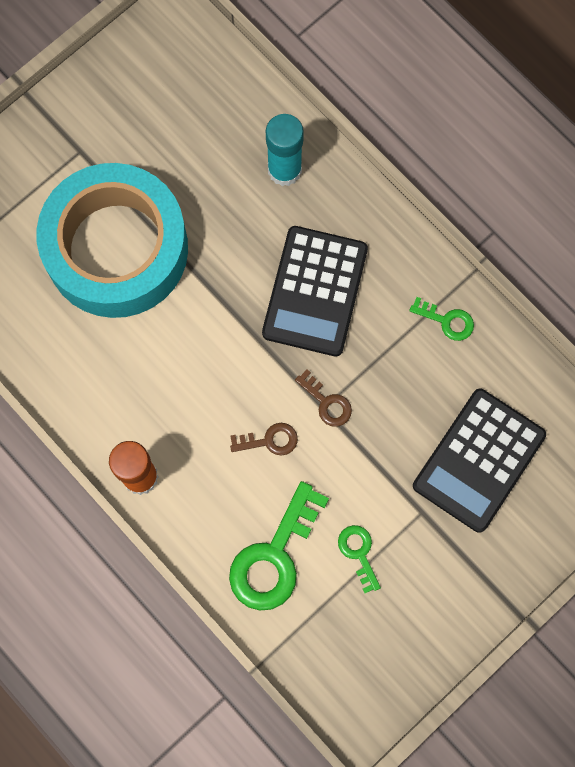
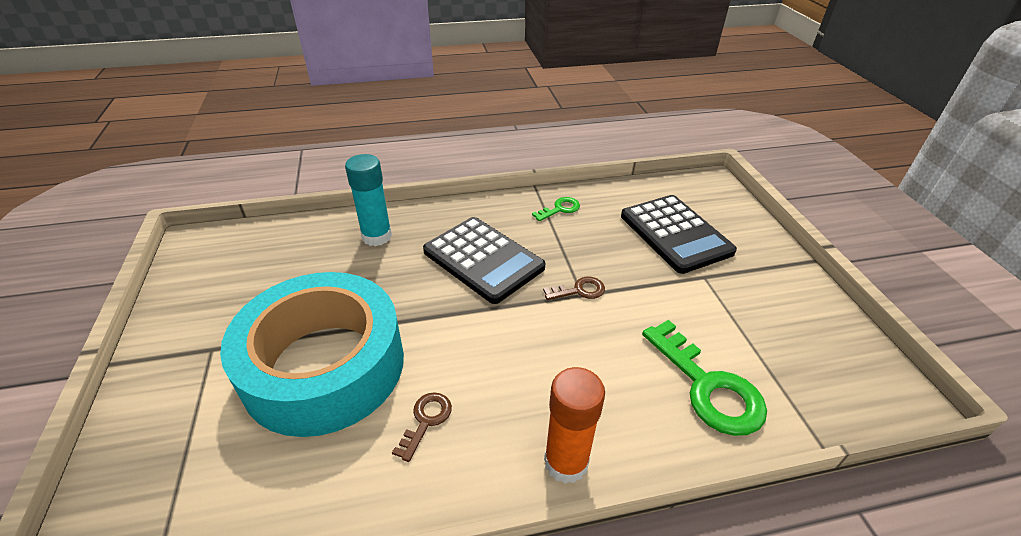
camera: 60 degrees left, 35 degrees down
(269, 440) = (590, 340): brown key -> brown key (426, 420)
(358, 553) = (726, 327): green key -> none

